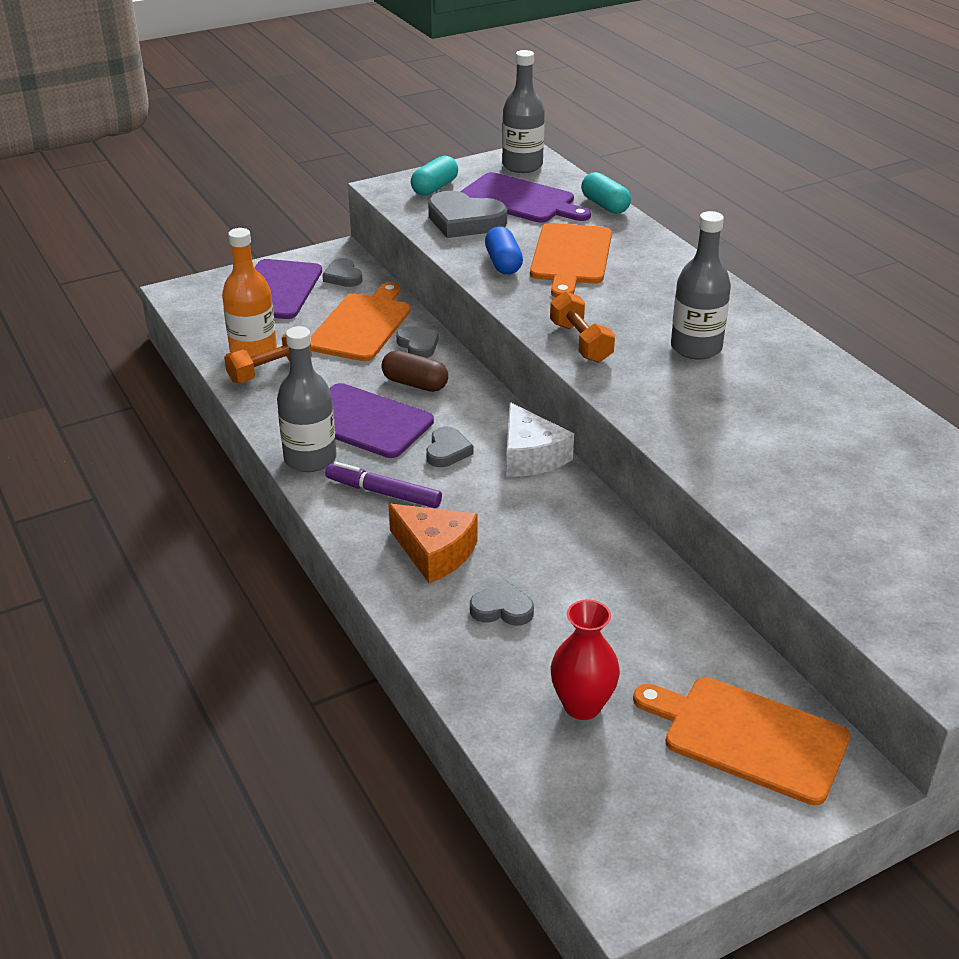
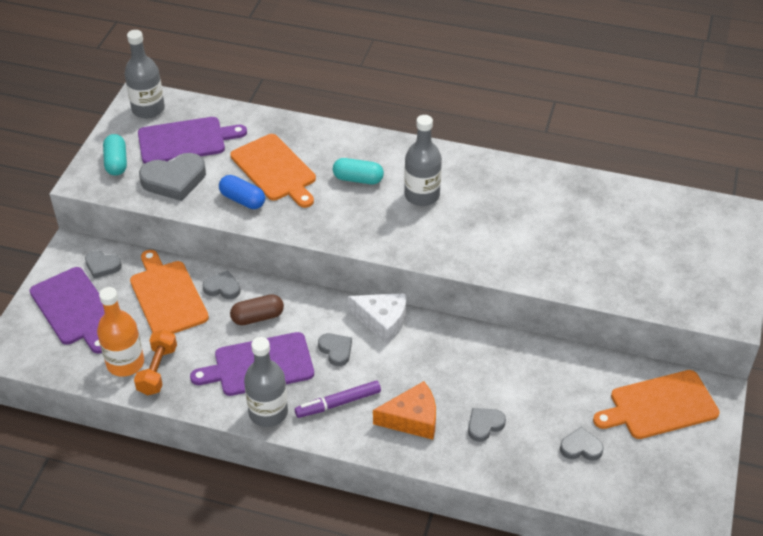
camera: 45 degrees left, 10 degrees up
(581, 342) = (360, 232): orange dumbbell -> none
(582, 705) = (581, 447): red vase -> grey heart
(605, 205) = (242, 114): turquoise capsule -> turquoise capsule (358, 179)

